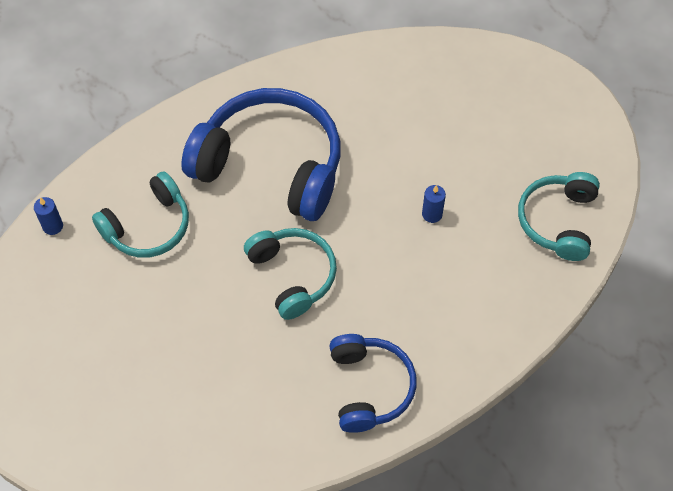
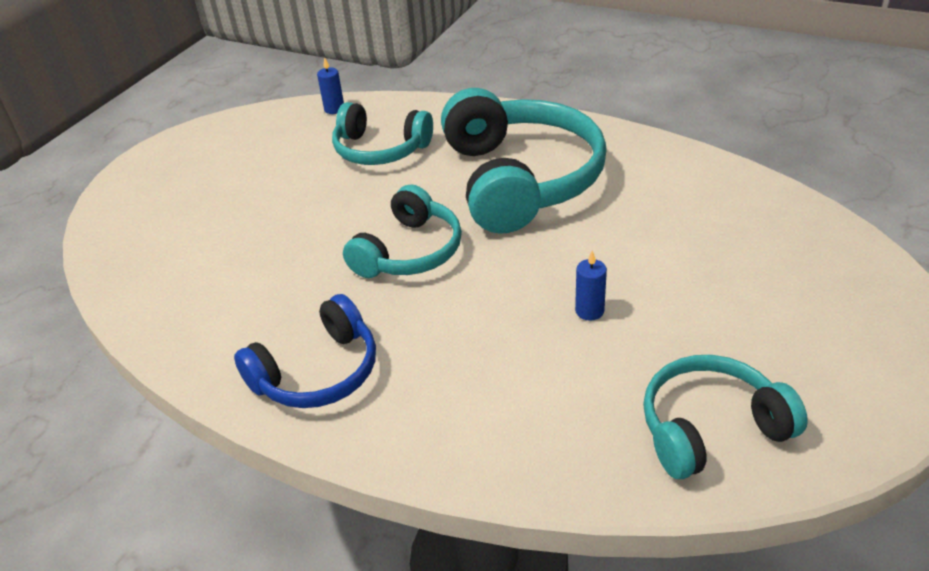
camera: 60 degrees right, 20 degrees down
(271, 165) = (520, 179): blue headphones -> turquoise headphones

